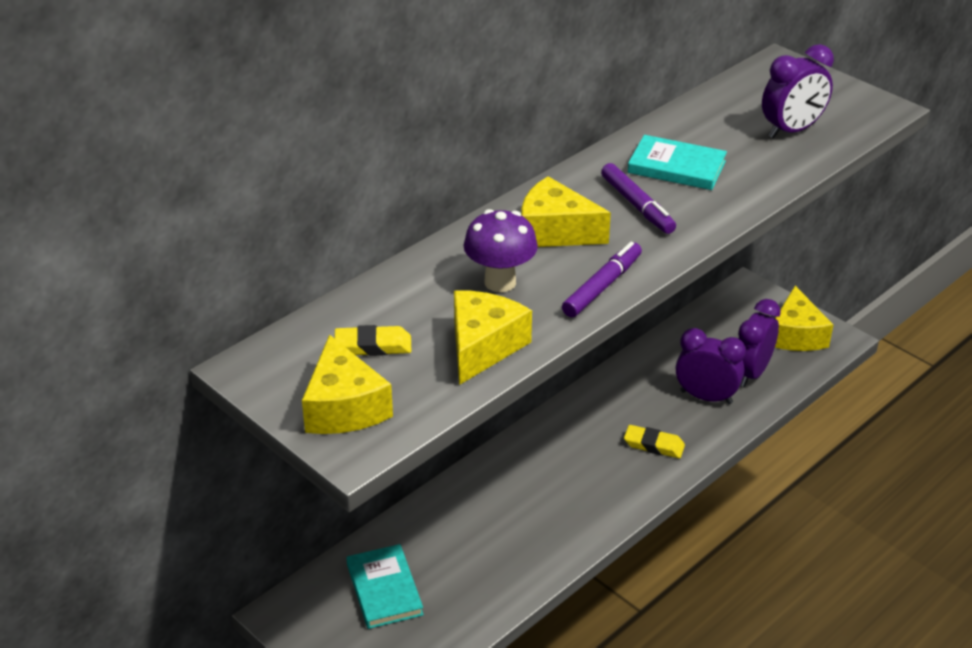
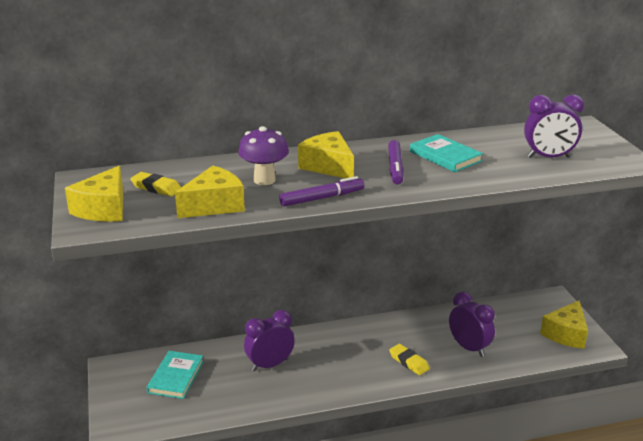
camera: 30 degrees right, 10 degrees down
(751, 373) = (513, 345): purple clock -> purple clock (270, 365)

